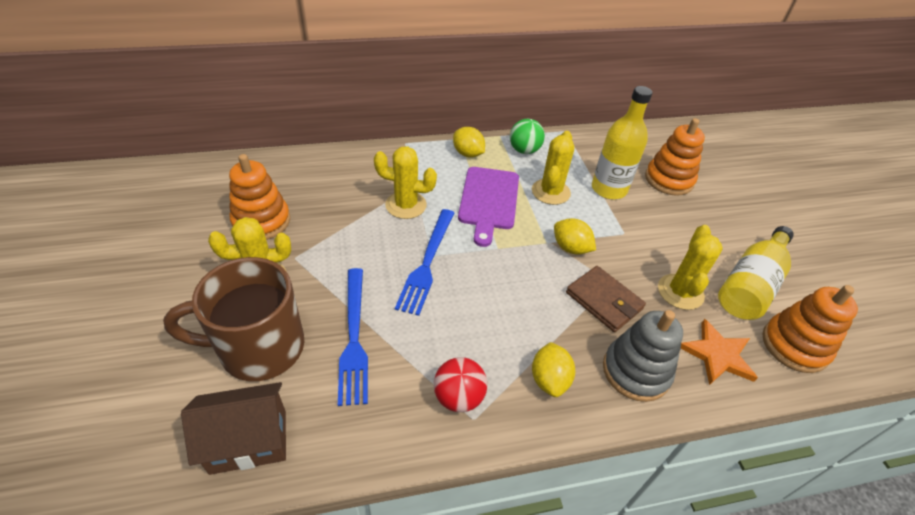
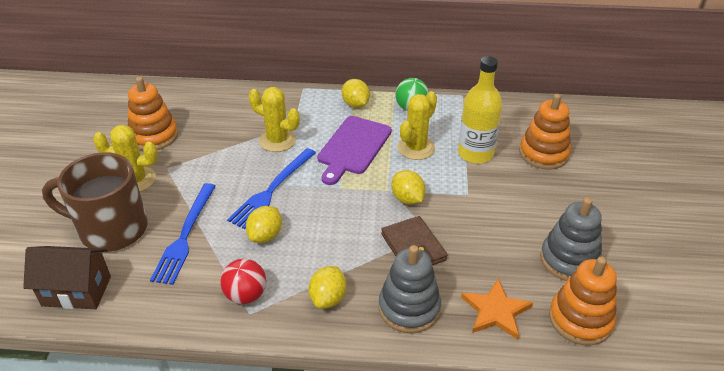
camera: 20 degrees right, 5 degrees down
(446, 319) = (265, 235): none -> yellow lemon
(680, 292) = (492, 253): yellow cactus -> none
(750, 285) = (569, 260): yellow bottle -> grey stacking toy

